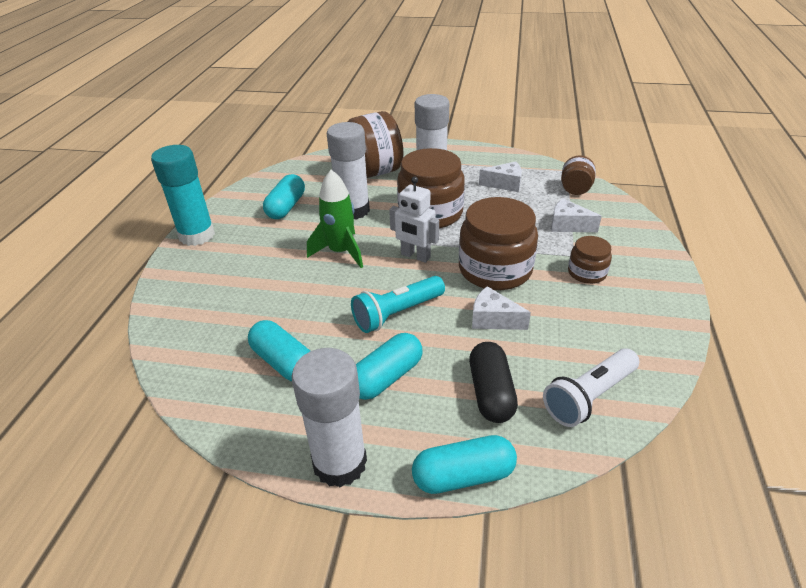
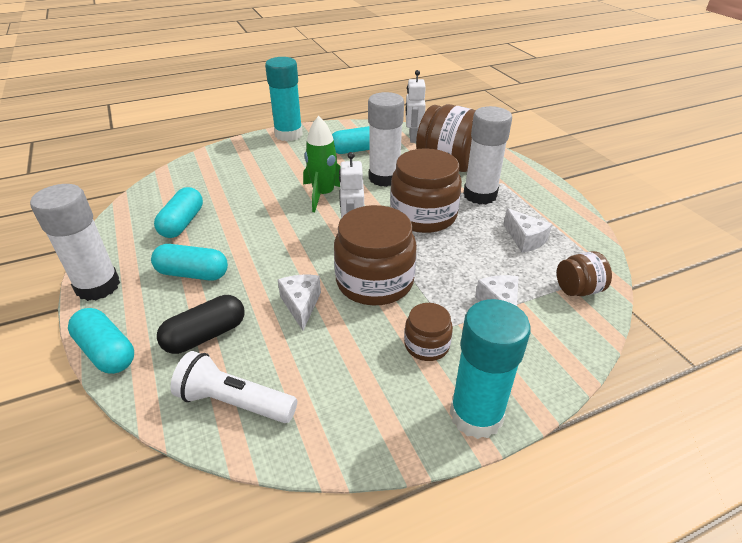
camera: 55 degrees right, 0 degrees up
(306, 172) = (413, 138): none -> white robot
(397, 314) = (269, 251): turquoise flashlight -> none
(665, 279) = (476, 415): none -> turquoise glue stick

